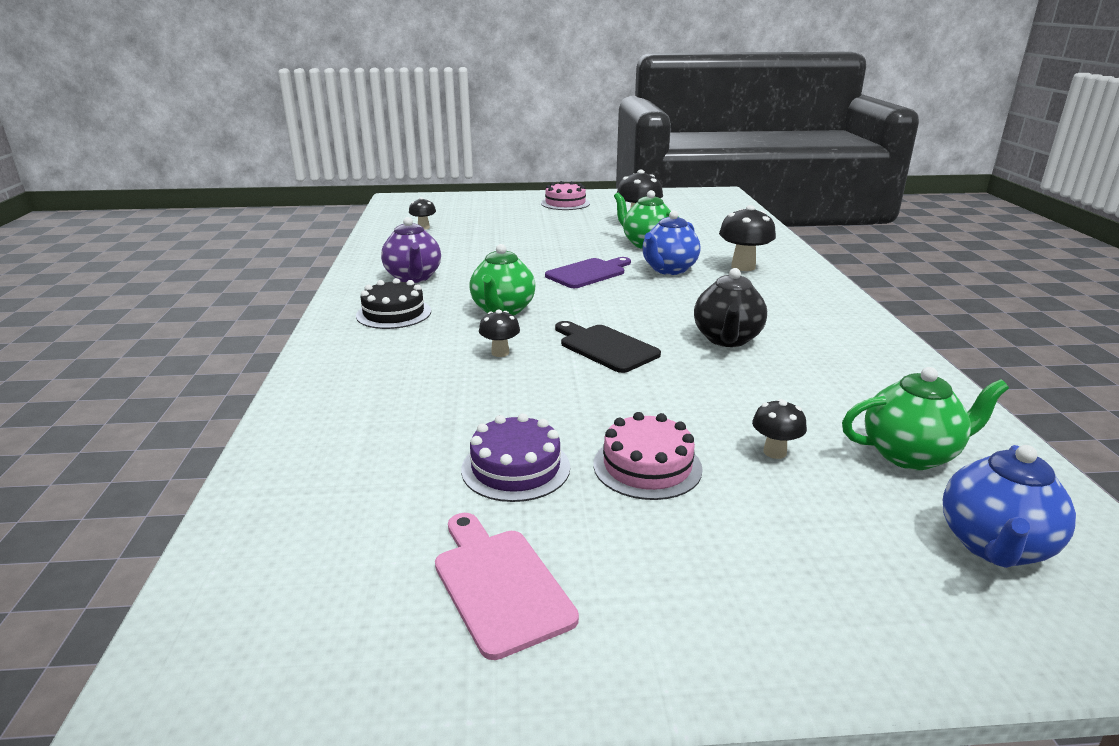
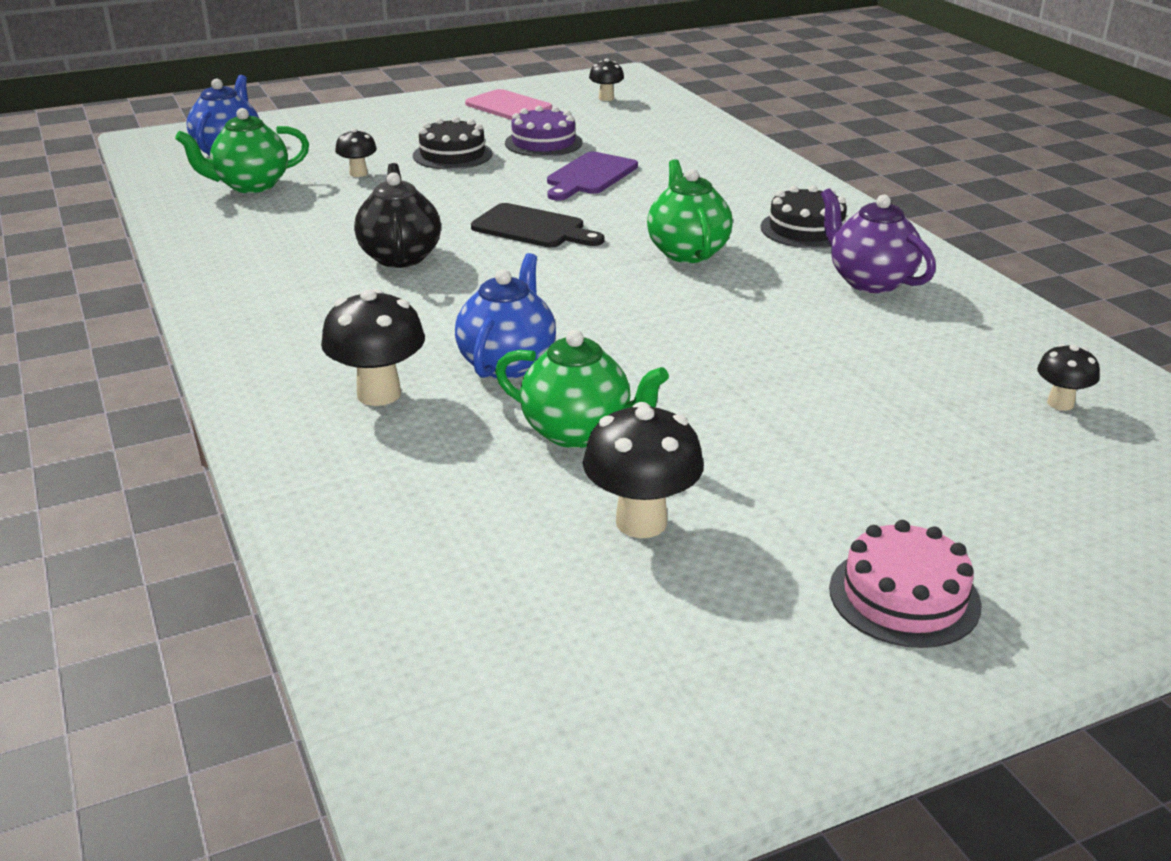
camera: 160 degrees right, 5 degrees up
(500, 353) = (636, 207): black mushroom -> black mushroom (606, 98)
(588, 273) = (632, 333): purple cutting board -> purple cutting board (590, 176)
(647, 466) = (452, 155): pink cake -> black cake

